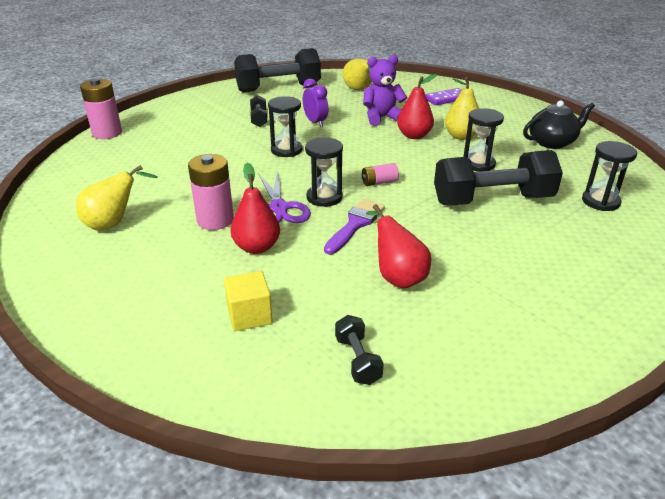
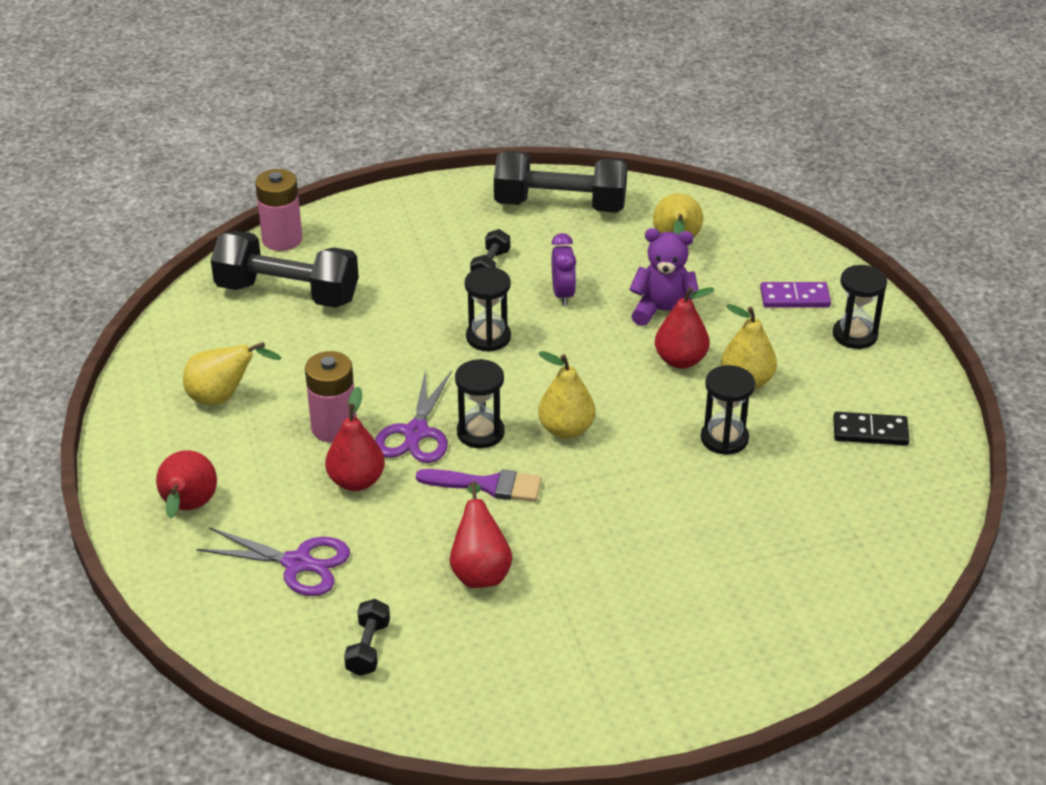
camera: 25 degrees right, 5 degrees up
(125, 303) = (188, 508): none -> red pear
(249, 315) = (298, 563): yellow cube -> purple scissors
(355, 224) = (487, 485): purple brush -> purple brush turned 45 degrees clockwise
(379, 182) = (566, 429): pink battery -> yellow pear
(492, 200) = (686, 503): black dumbbell -> black dumbbell (287, 293)
(552, 142) = (870, 432): black teapot -> black domino
(600, 201) = (827, 551): black hourglass -> black hourglass (855, 335)

